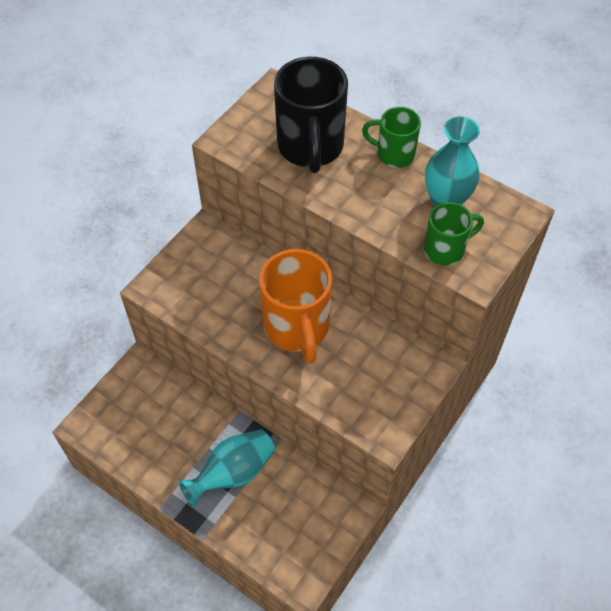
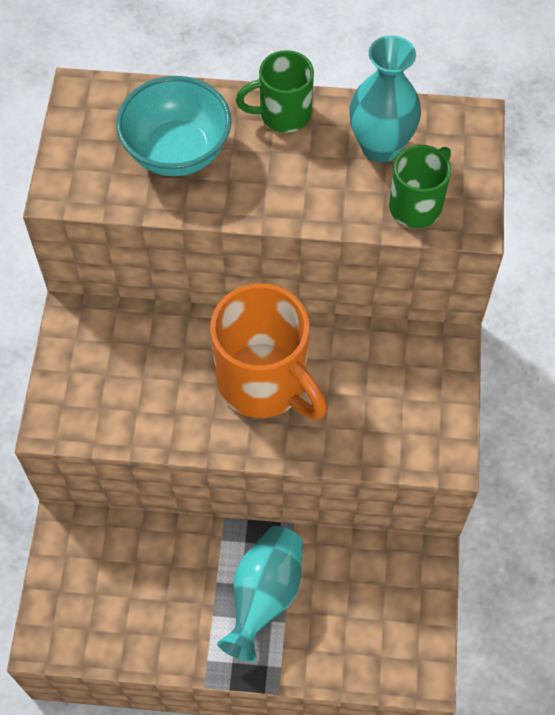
camera: 30 degrees left, 5 degrees up
(310, 147) = (177, 152): black mug -> turquoise bowl

